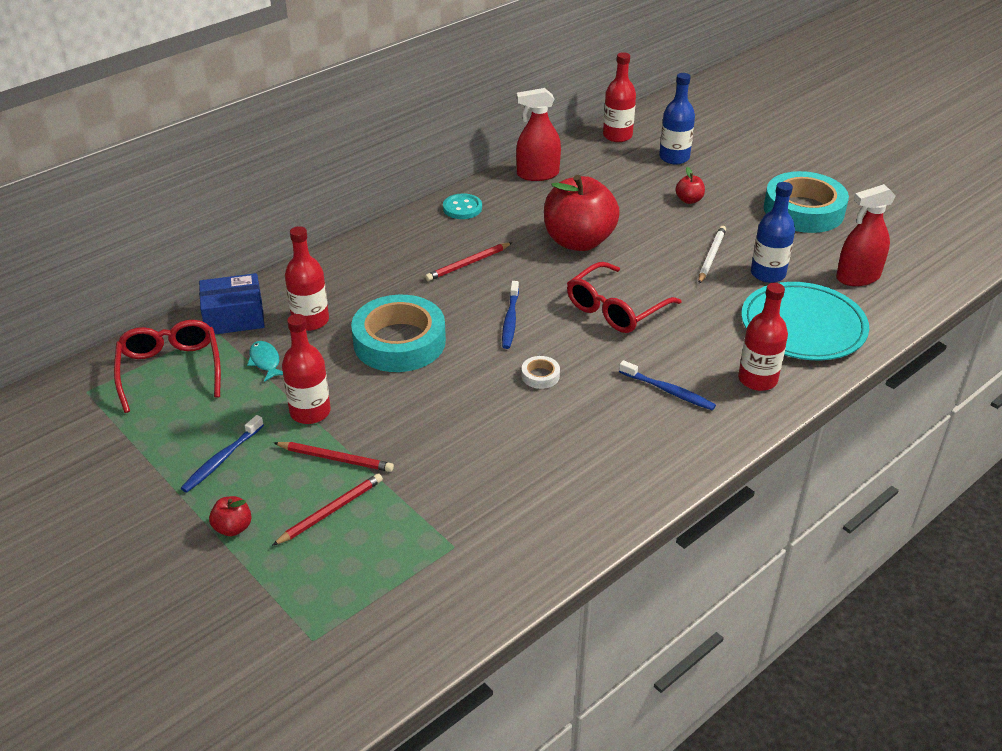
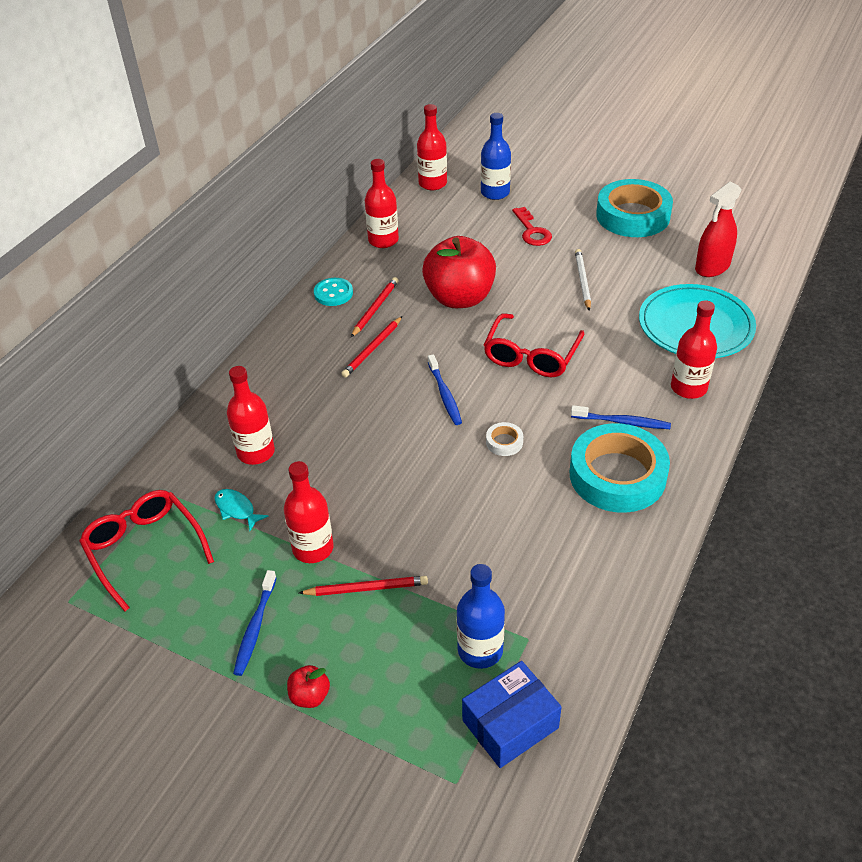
camera: 20 degrees left, 5 degrees up
(234, 317) = (176, 472): blue box -> blue box (510, 724)
(330, 511) = (393, 644): red pencil -> red pencil (375, 308)
(399, 342) = (355, 448): turquoise tape -> turquoise tape (617, 475)
(537, 174) = (383, 240): red spray bottle -> red bottle
(689, 200) = (532, 231): red apple -> red key
(768, 274) = (638, 284): blue bottle -> blue bottle (480, 650)

